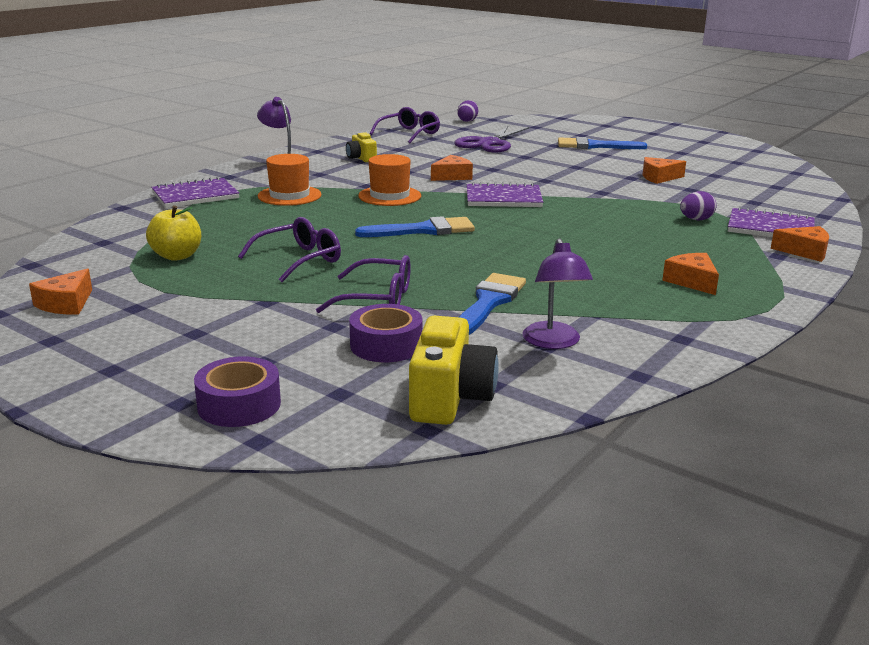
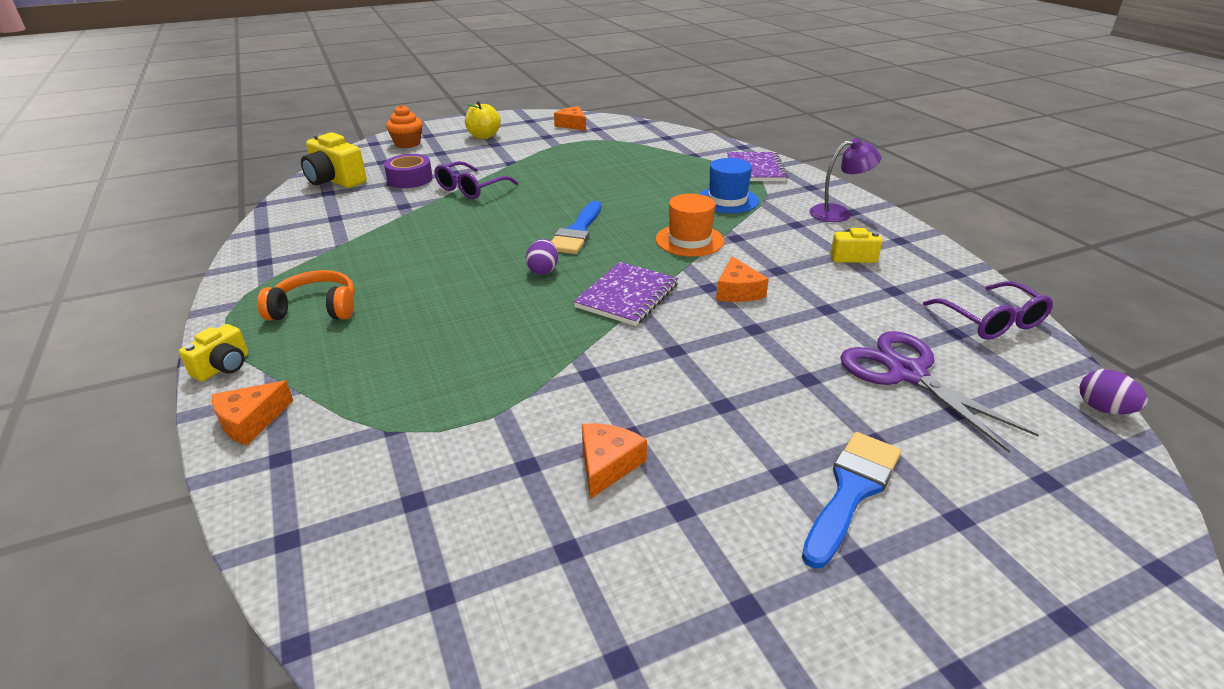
camera: 120 degrees right, 10 degrees up
(177, 256) = (617, 151): yellow apple -> yellow apple (484, 136)
(239, 405) = (407, 143): purple tape -> orange cupcake
(289, 195) = (727, 200): orange hat -> blue hat
(299, 260) = (567, 180): purple glasses -> none
(489, 302) = (414, 218): blue brush -> none
(553, 342) = (335, 220): purple lamp -> none
(692, 281) = (316, 308): orange cheese -> orange headphones
(696, 220) = (424, 396): purple egg -> purple egg (543, 270)
(770, 228) = (329, 443): purple notebook -> none
(799, 281) = (223, 367): none -> yellow camera

